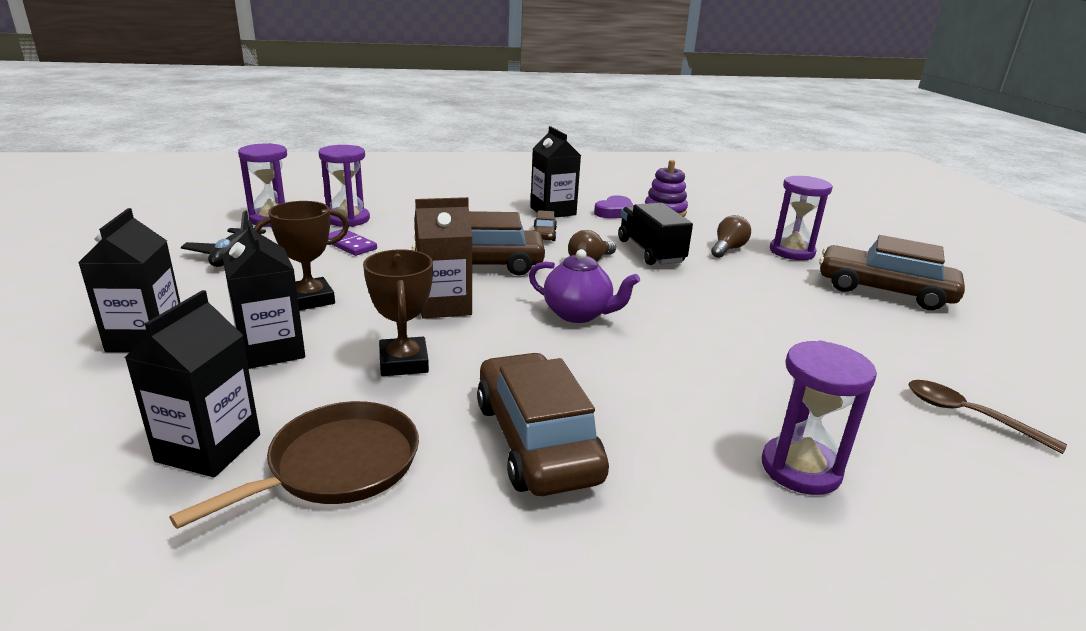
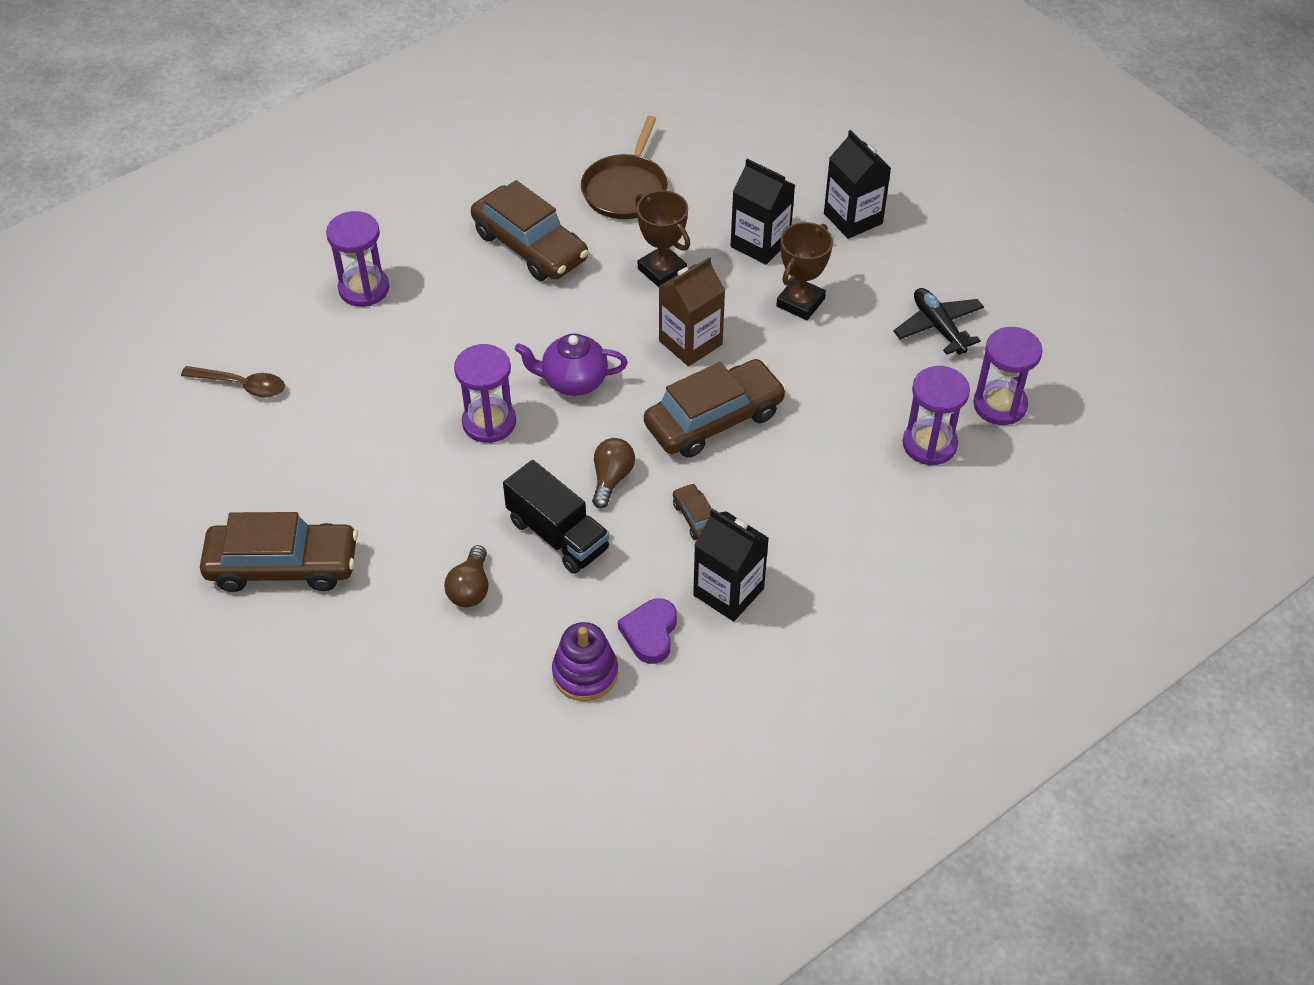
camera: 155 degrees right, 25 degrees up
(209, 448) = (703, 171): black carton -> none
(350, 245) = (866, 395): purple domino -> none
(792, 252) = (391, 620): purple hourglass -> purple hourglass (489, 422)

